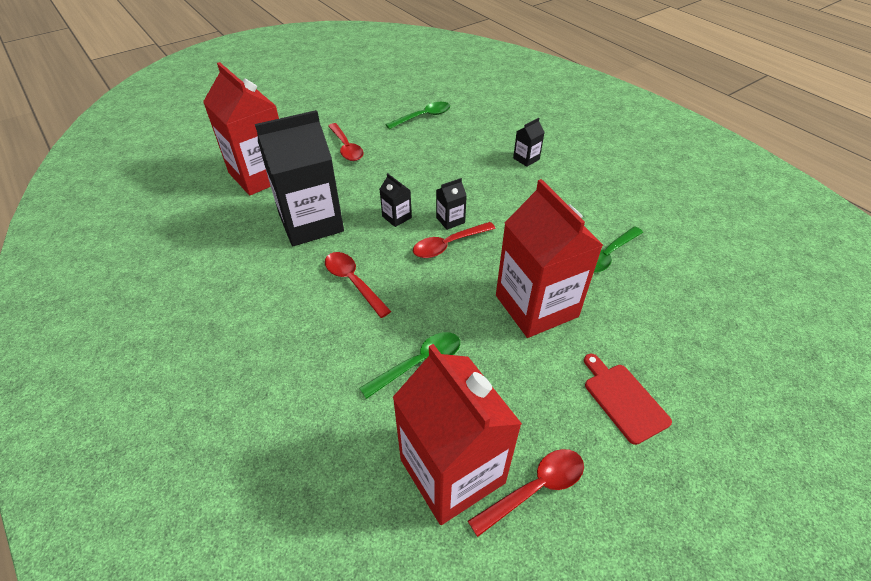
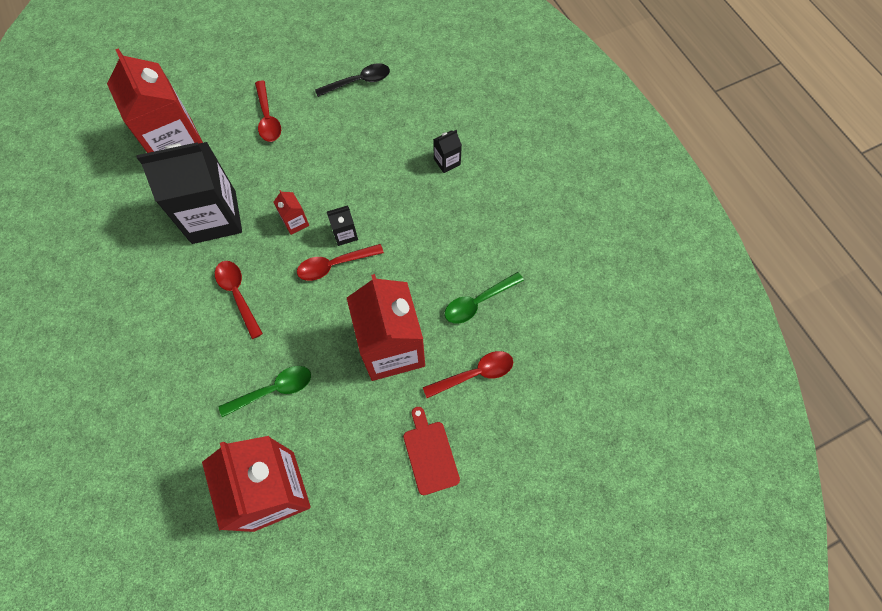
camera: 10 degrees right, 20 degrees up
(396, 217) = (295, 222): black carton -> red carton
(423, 117) = (358, 82): green spoon -> black spoon
(534, 489) = (330, 516): red spoon -> red spoon (474, 374)

